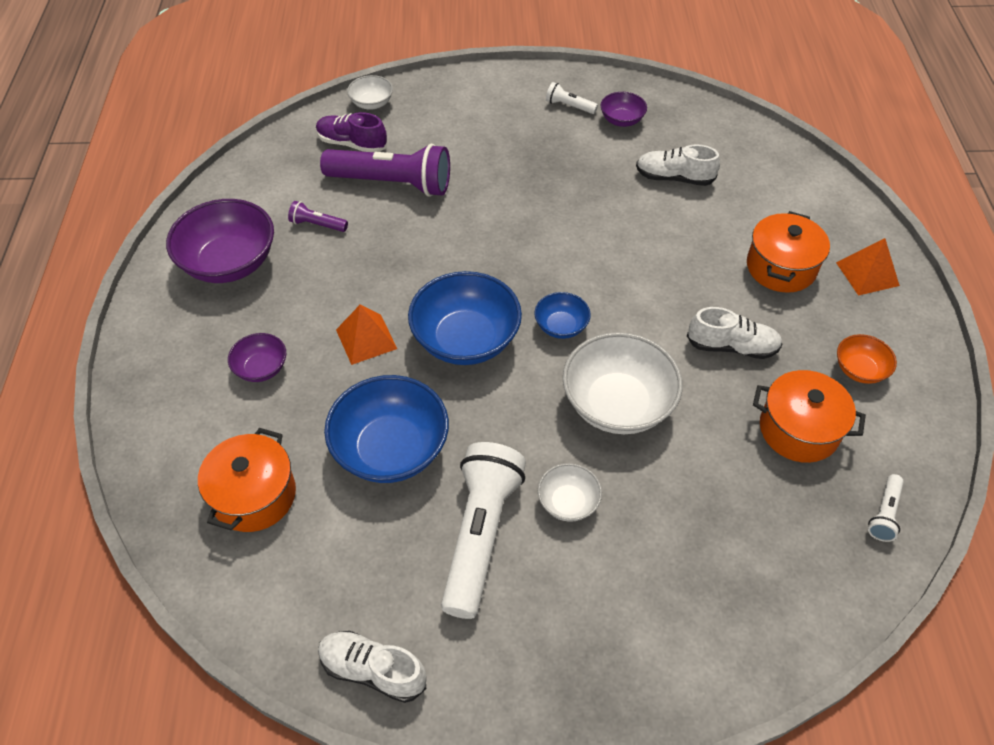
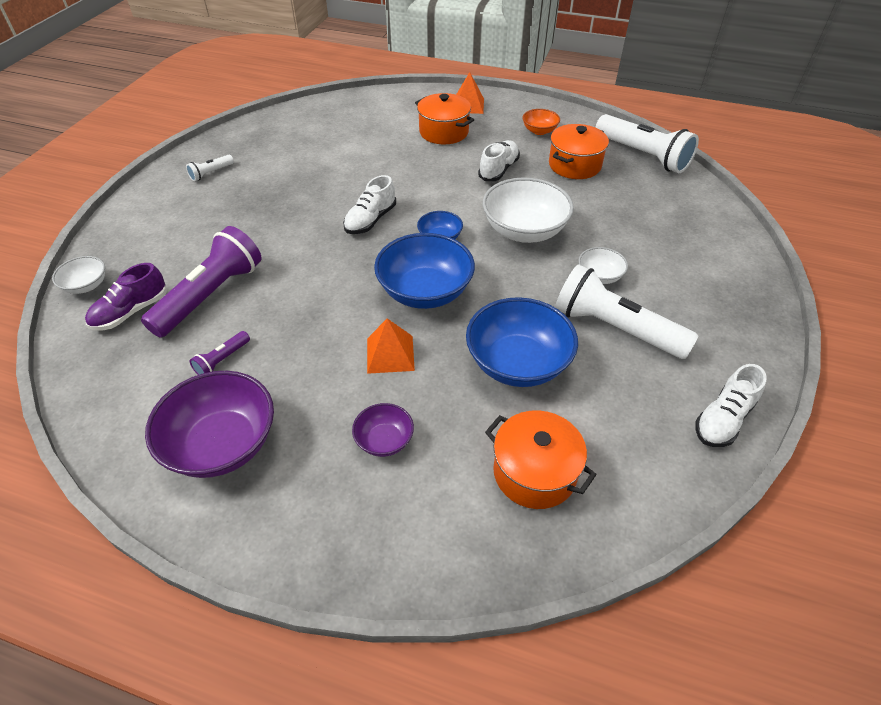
camera: 70 degrees left, 5 degrees down
(621, 120) = (251, 153): purple bowl -> none
(674, 178) = (331, 148): white shoe -> white shoe (370, 220)
(884, 514) = (643, 155): white flashlight -> white flashlight, size x2.27

